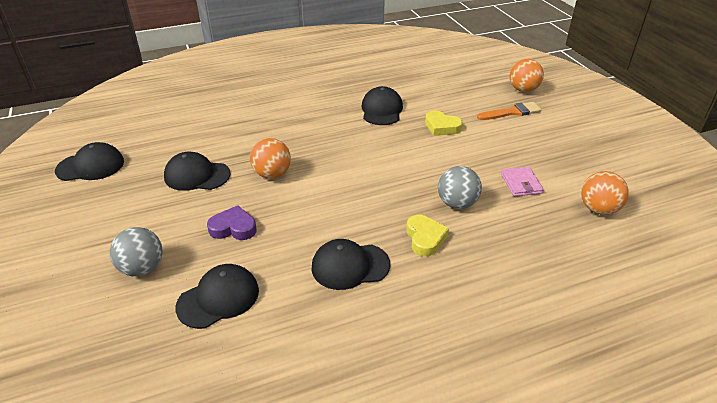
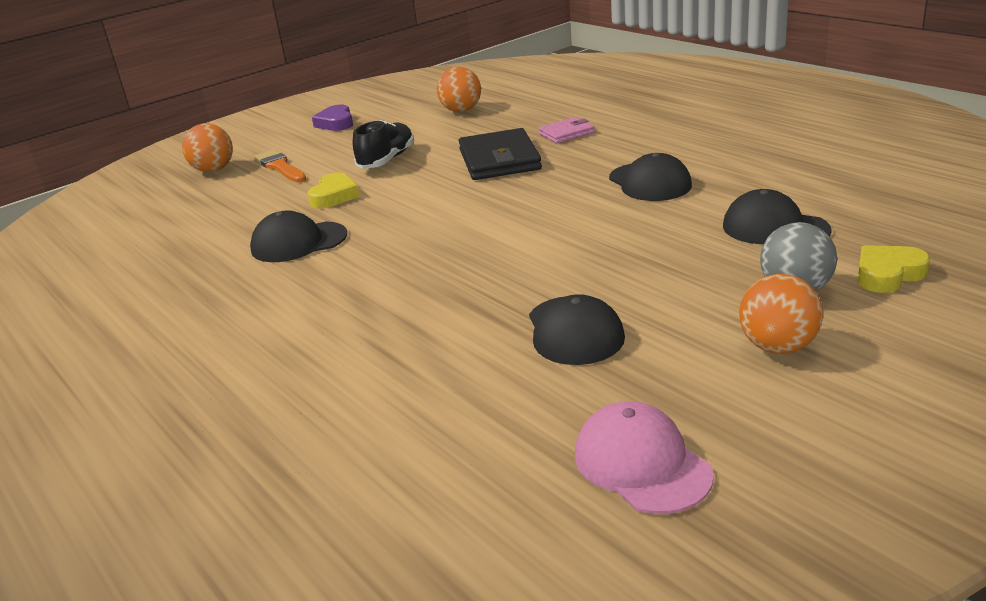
camera: 105 degrees left, 10 degrees down
(90, 166) = (641, 464): black cap -> pink cap
(233, 228) = (659, 259): purple heart -> purple heart (336, 123)
(272, 174) = (523, 272): orange ball -> orange ball (778, 347)
(425, 238) = (571, 162): yellow heart -> yellow heart (888, 274)
(457, 204) = (499, 160): grey ball -> black wallet
(494, 154) = (386, 160): none -> black shoe
(521, 183) = (439, 141): pink wallet -> pink wallet (566, 133)

